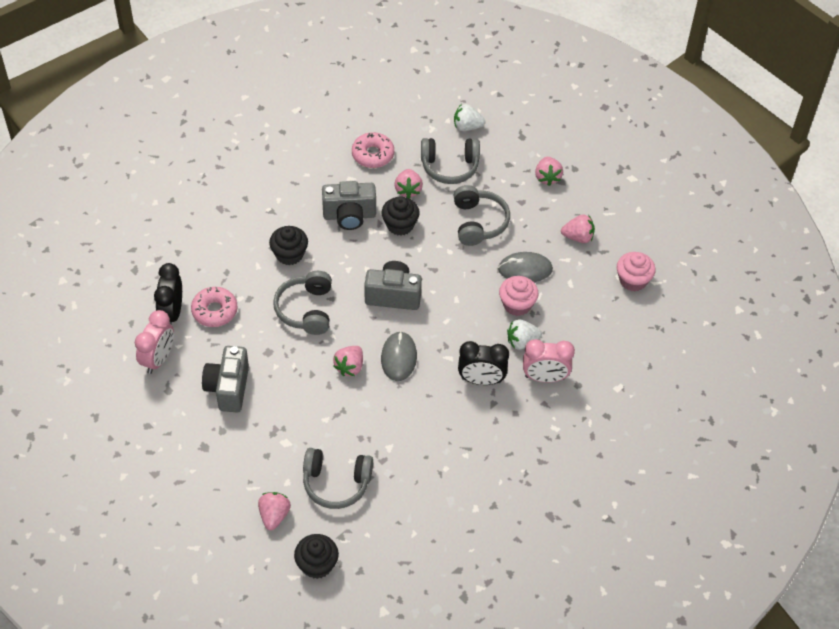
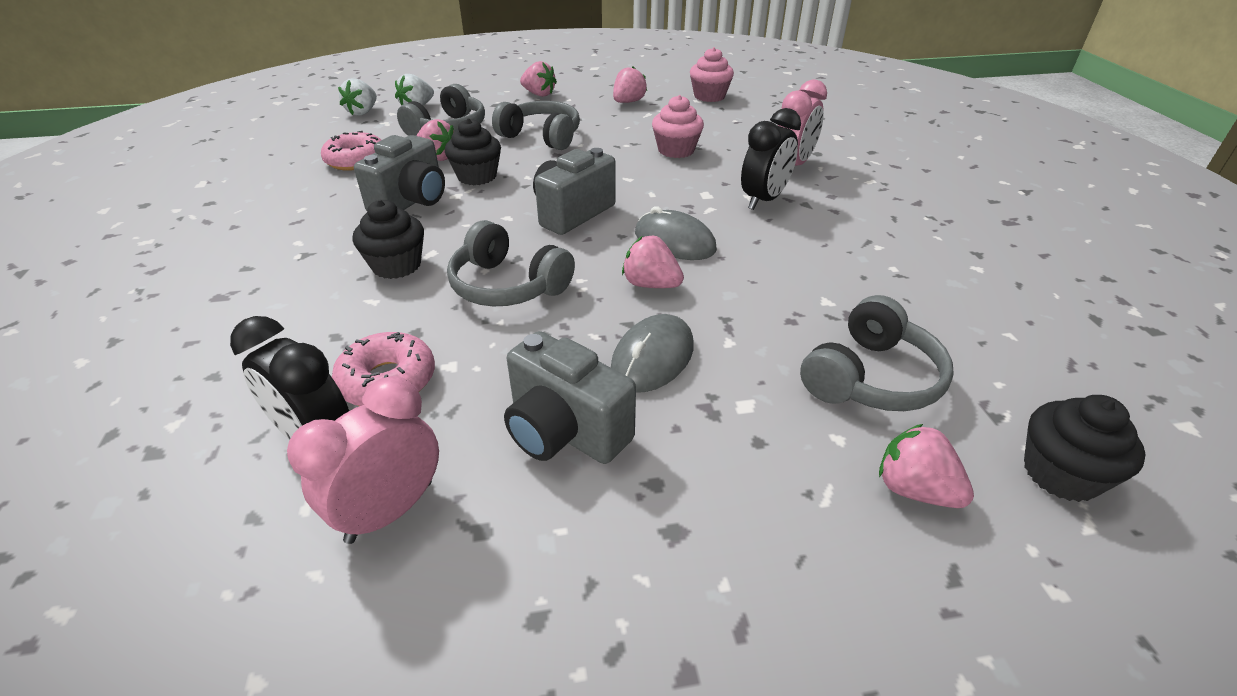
camera: 55 degrees left, 15 degrees down
(158, 359) = (390, 511): pink clock -> pink clock turned 105 degrees counterclockwise
(349, 367) = (651, 284): pink strawberry -> pink strawberry turned 150 degrees clockwise
(522, 341) = (730, 162): white strawberry -> white strawberry (363, 112)
(525, 269) = (635, 134): grey mouse -> grey mouse (652, 358)

